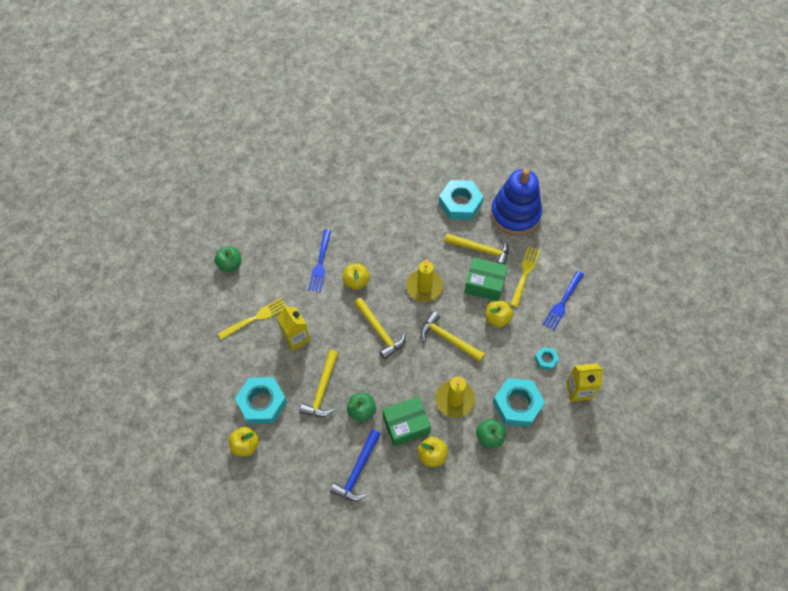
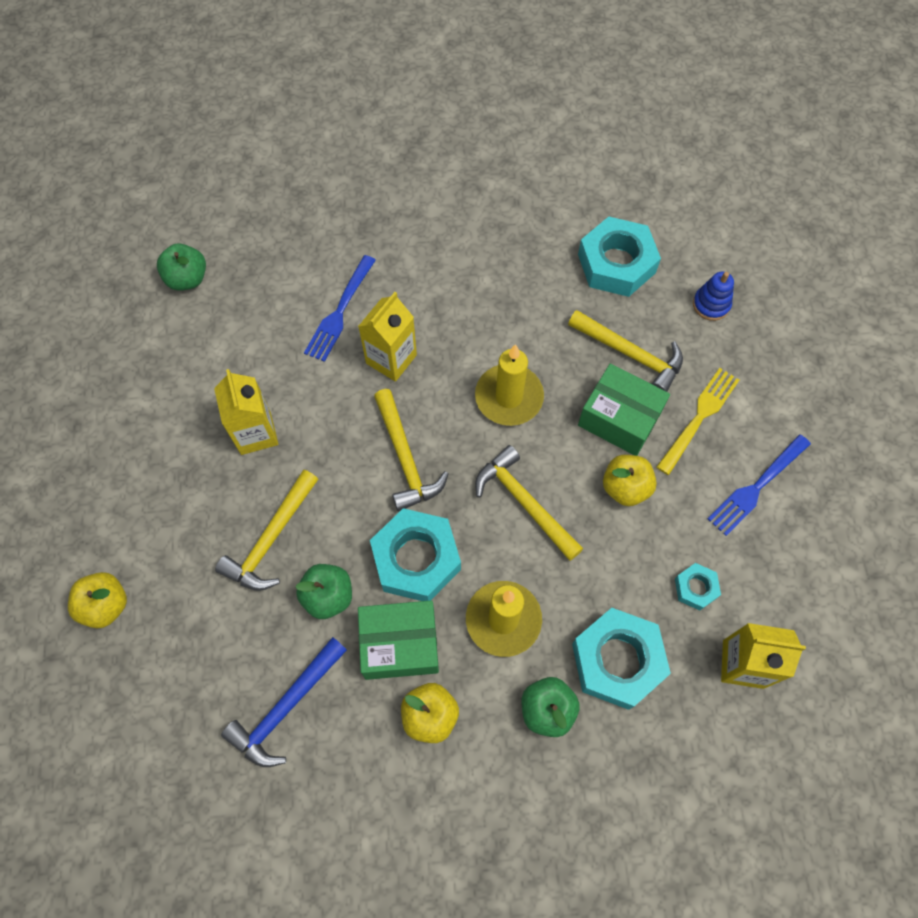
camera: 15 degrees right, 5 degrees up
(255, 318) = (198, 381): yellow fork -> none
(262, 403) = (159, 535): turquoise nut -> turquoise nut (416, 559)
(356, 282) = (391, 359): yellow apple -> yellow carton
(515, 214) = (711, 305): blue stacking toy -> blue stacking toy, size x0.41

